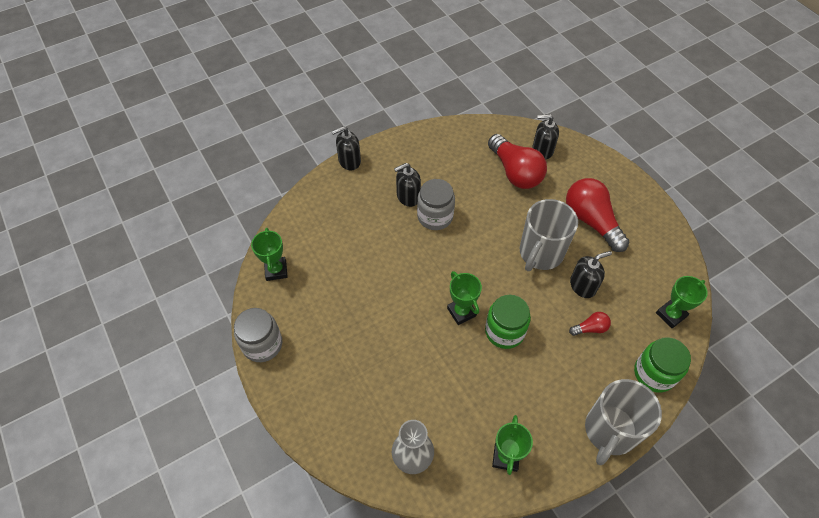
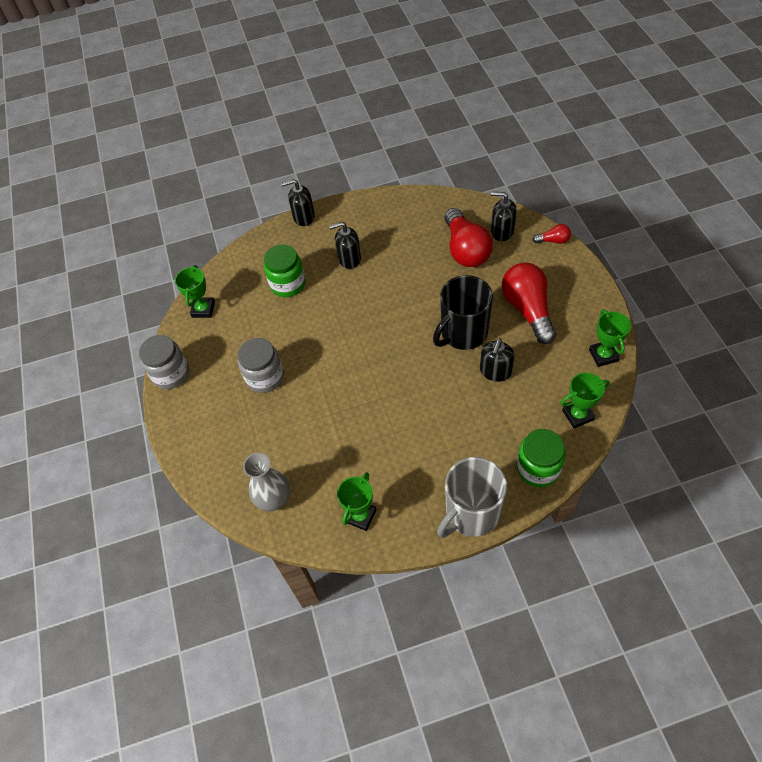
camera: 20 degrees right, 0 degrees up
(435, 216) = (369, 282): grey jar -> grey jar (265, 377)
(461, 312) = (364, 376): green trophy -> green trophy (603, 355)
(504, 331) = (400, 401): green jar -> green jar (288, 284)
(540, 253) = (463, 333): grey mug -> black mug
(583, 286) = (495, 371): black soap dispenser -> black soap dispenser turned 120 degrees clockwise
(590, 328) = (487, 413): red light bulb -> red light bulb (553, 240)

